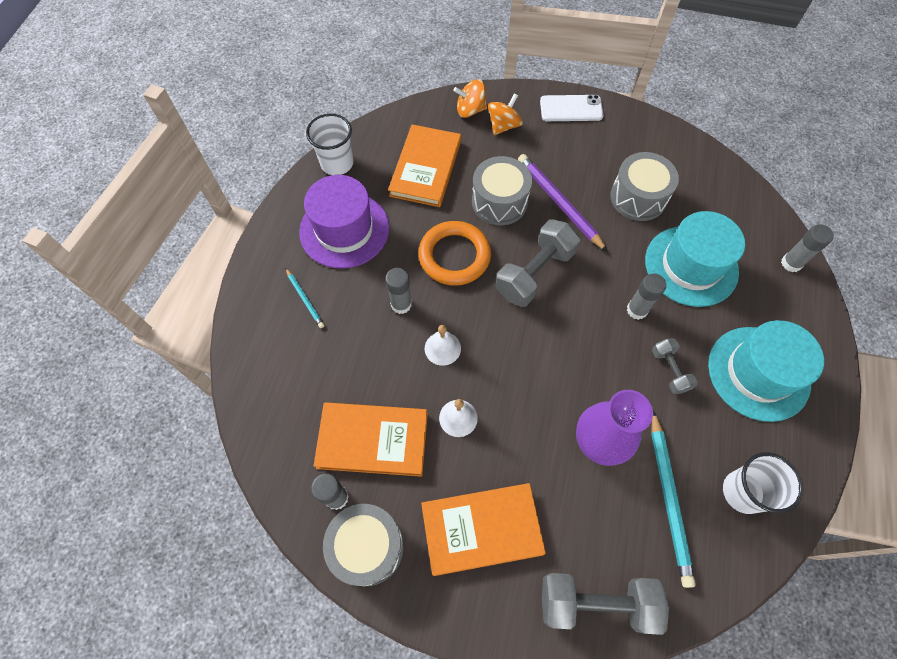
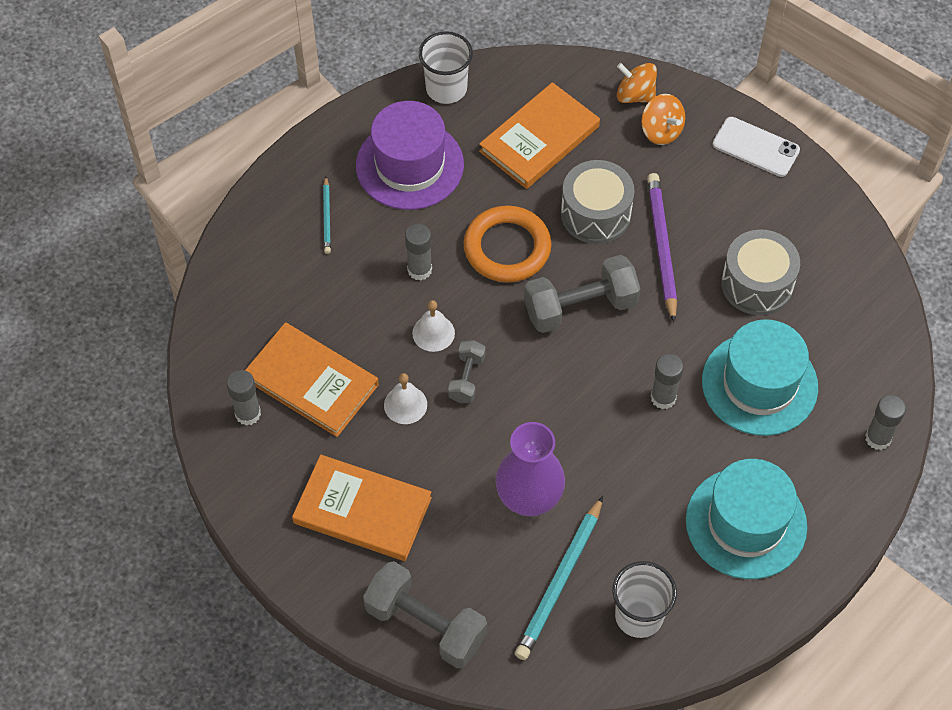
camera: 30 degrees right, 5 degrees down
(367, 547) = (250, 469): grey drum -> none
(503, 126) = (661, 131): orange spinning top -> orange spinning top turned 75 degrees clockwise
(670, 370) = (652, 472): grey dumbbell -> grey dumbbell (467, 378)

